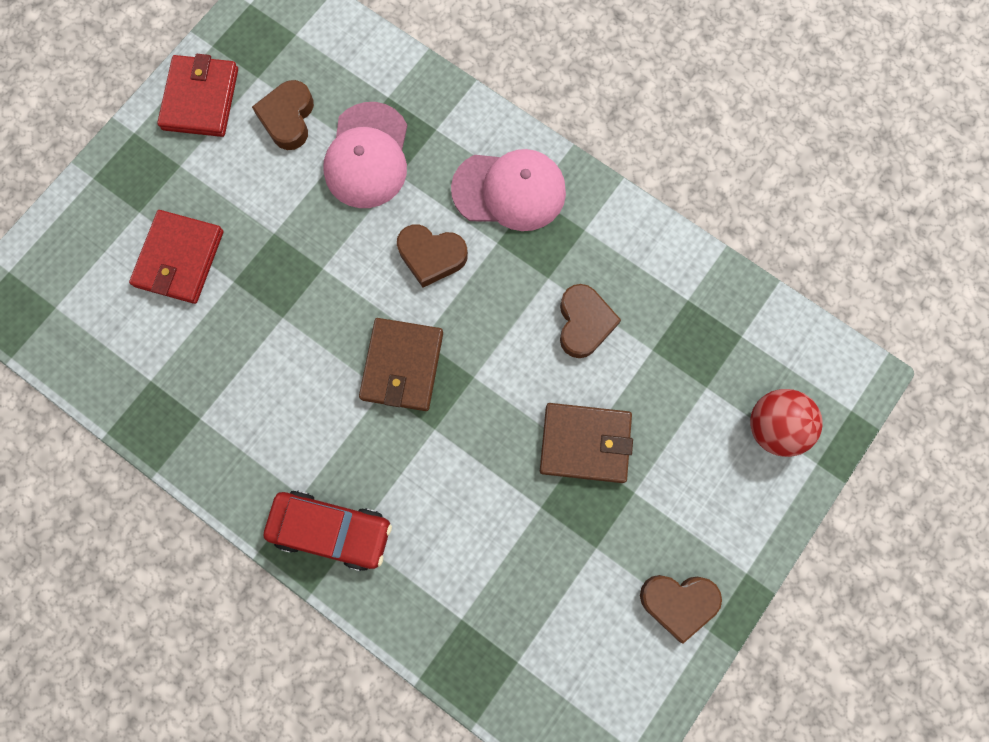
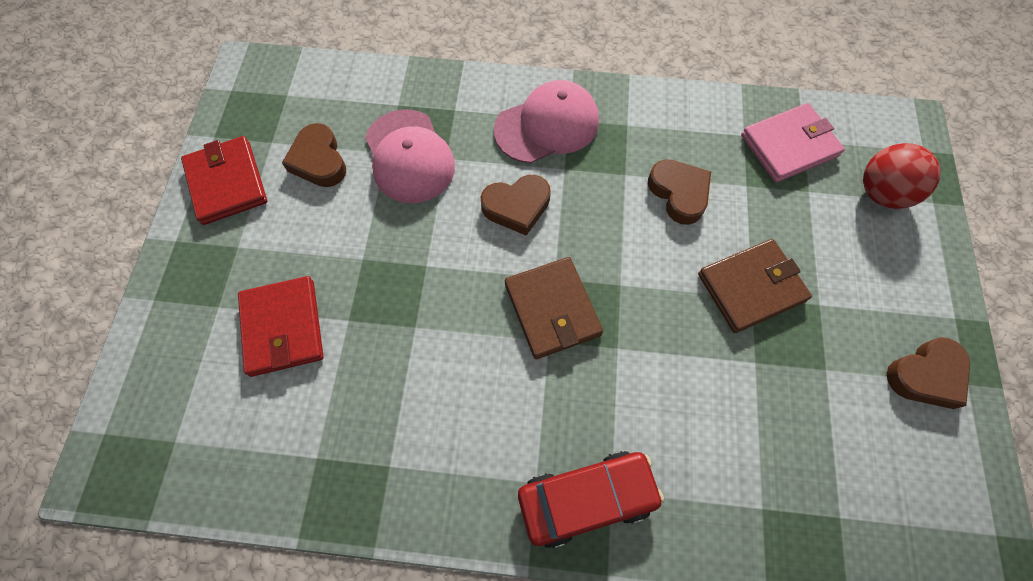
camera: 30 degrees left, 10 degrees down
(722, 333) = (789, 145): none -> pink wallet

